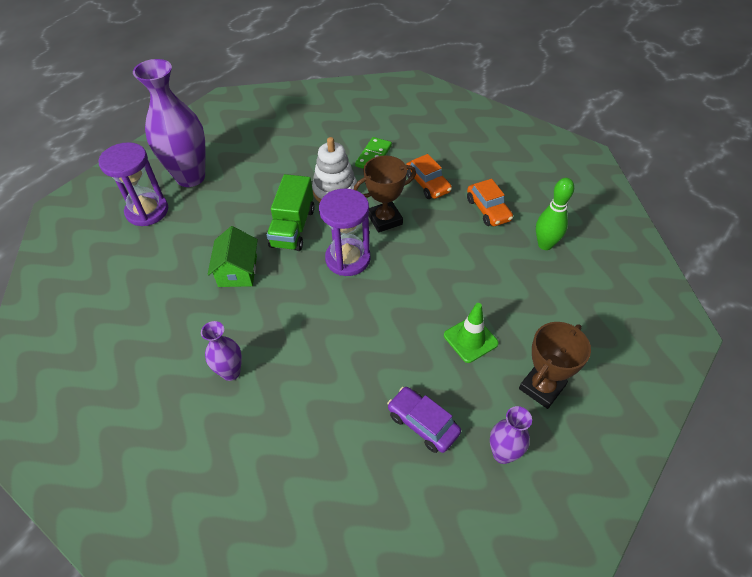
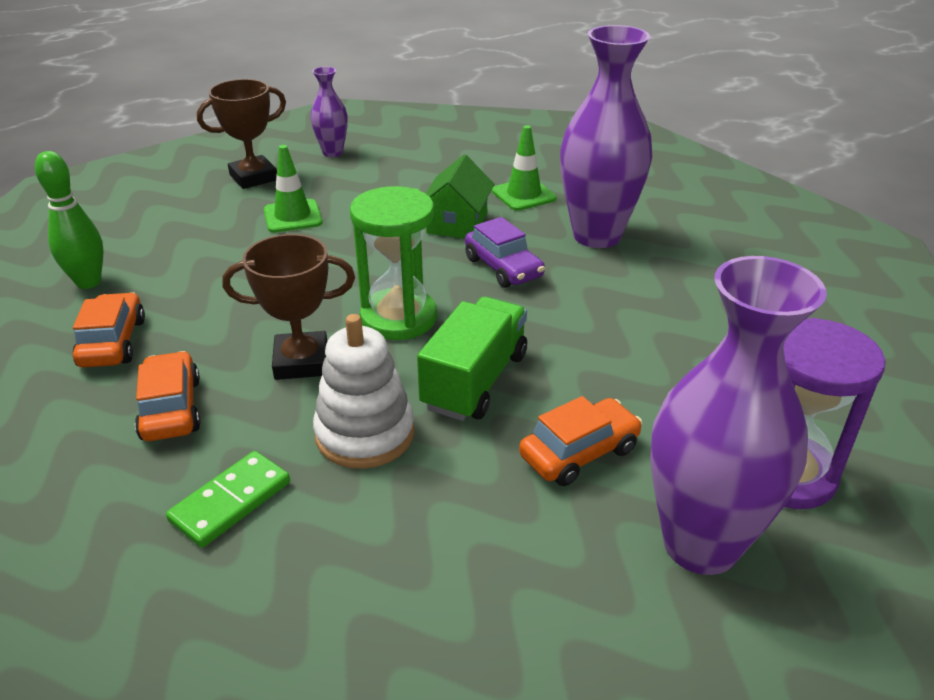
camera: 165 degrees left, 15 degrees down
(231, 372) = (596, 236): purple vase -> purple vase, size x2.02
(238, 202) = (579, 453): none -> orange car
(238, 271) = (584, 333): green house -> green house (457, 223)
(297, 420) = (523, 195): none -> green traffic cone
(348, 259) = (398, 318): purple hourglass -> green hourglass
(423, 423) = (393, 176): purple car -> purple car (503, 268)

